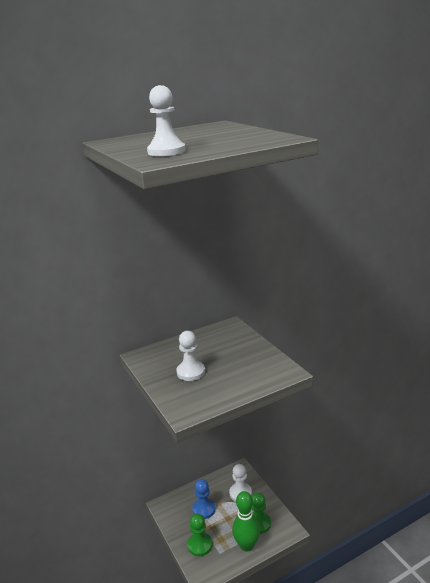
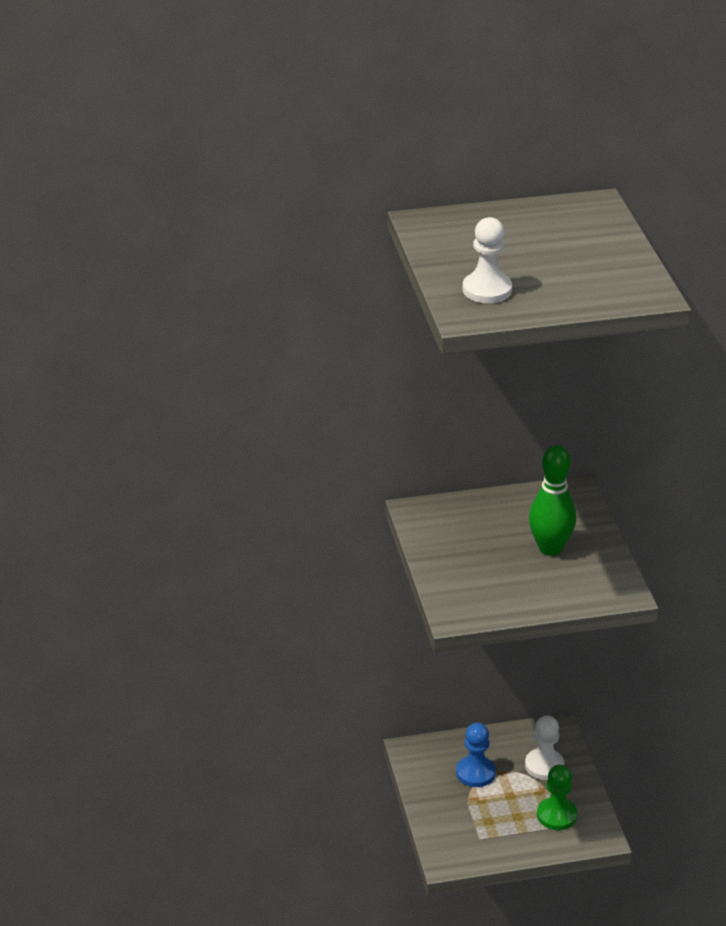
camera: 15 degrees right, 10 degrees up
(191, 372) = (483, 557): white pawn -> none
(200, 545) = (453, 820): green pawn -> none
(247, 545) = (525, 839): green bowling pin -> green bowling pin (550, 548)

